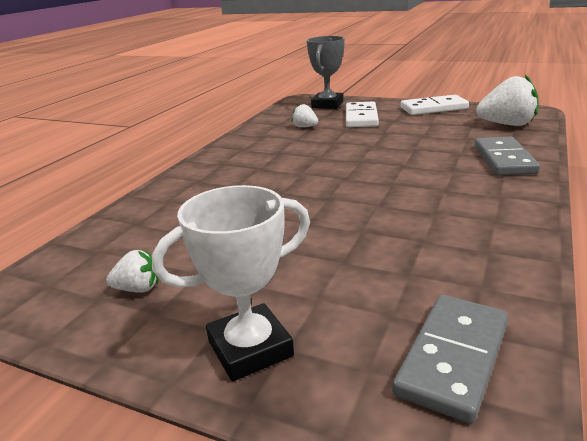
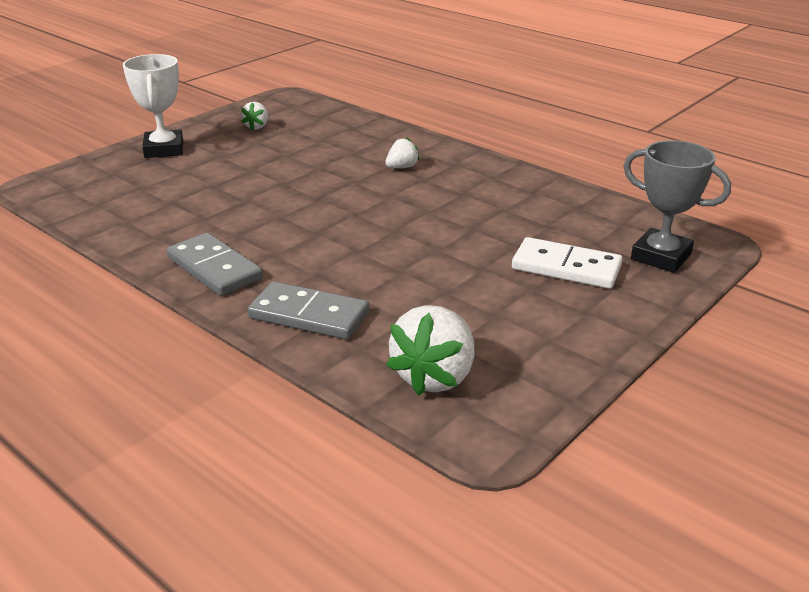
camera: 105 degrees right, 5 degrees up
(305, 127) = (550, 221): white strawberry -> white strawberry (402, 167)
(433, 108) = (576, 342): white domino -> none
(453, 358) = (88, 194): grey domino -> grey domino (214, 268)

